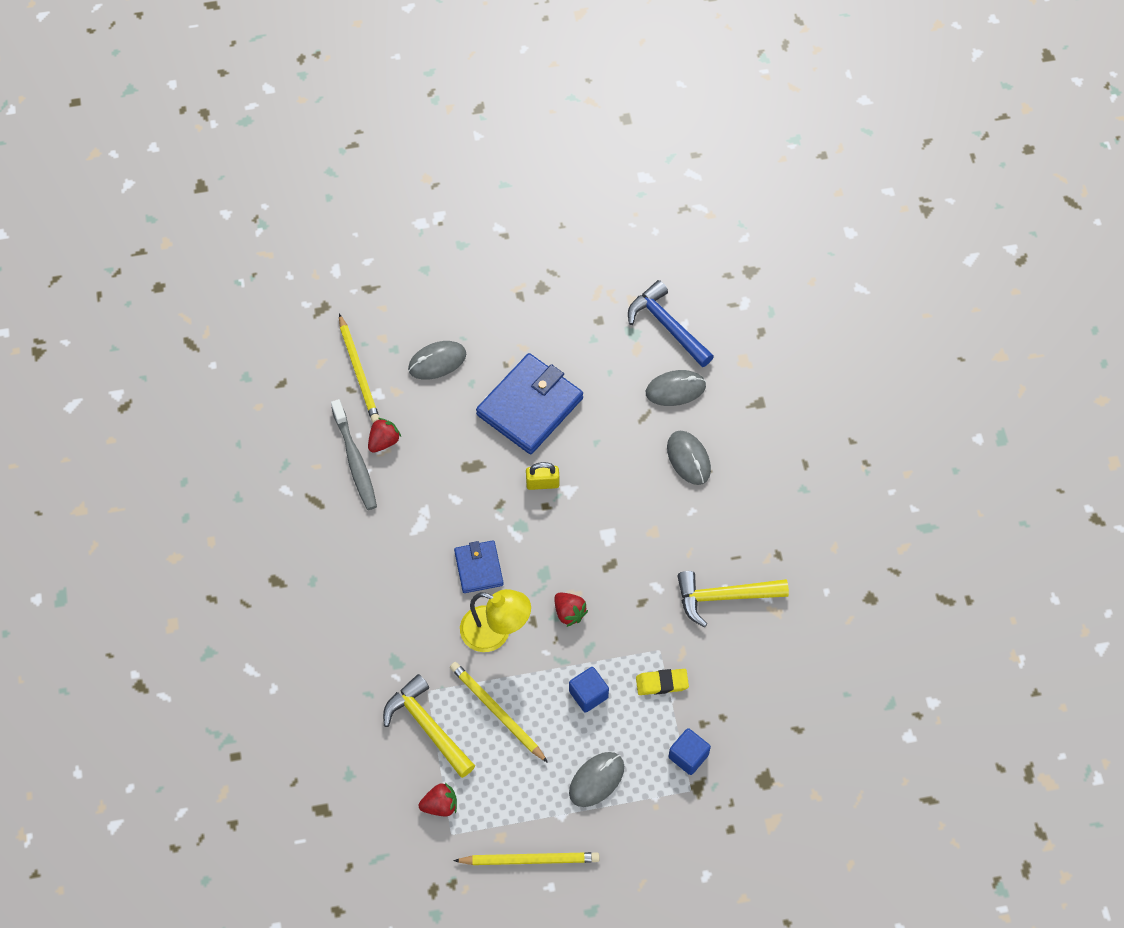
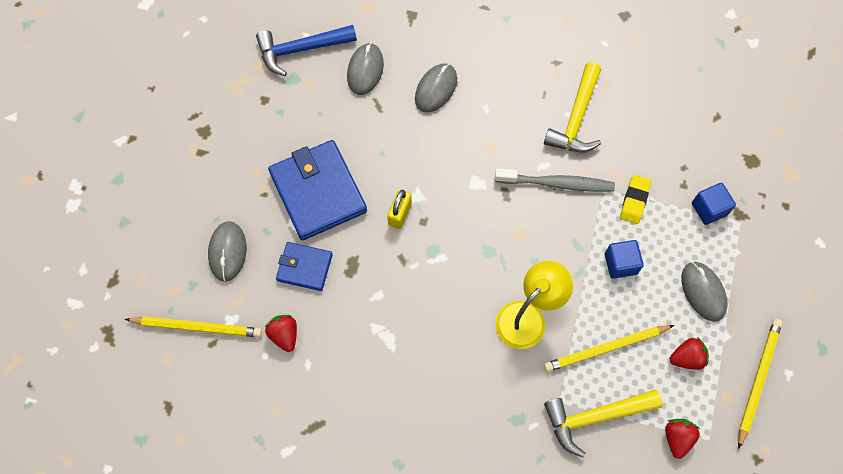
camera: 65 degrees left, 5 degrees up
(355, 460) = (290, 370): grey toothbrush -> grey toothbrush (557, 183)
(478, 568) = (457, 304): blue wallet -> blue wallet (304, 267)
(569, 612) = (536, 246): red strawberry -> red strawberry (686, 358)
(688, 459) = (436, 89): grey mouse -> grey mouse turned 60 degrees counterclockwise

